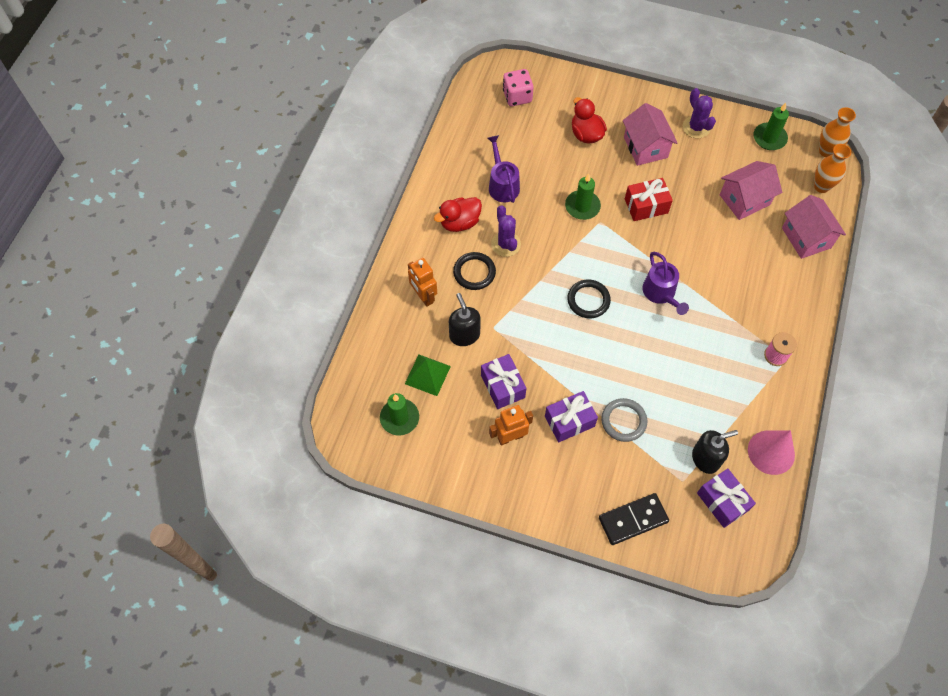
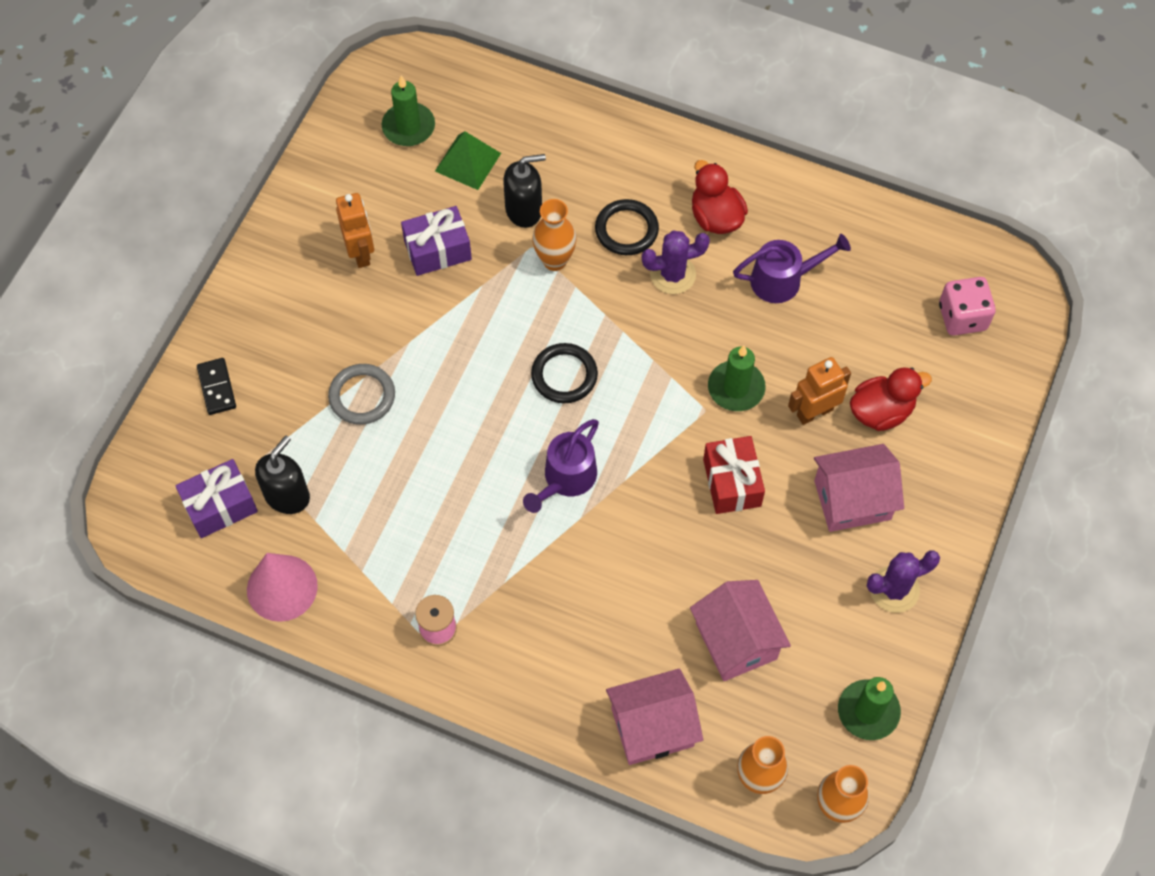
camera: 95 degrees right, 0 degrees up
(423, 296) = (592, 164): orange robot -> orange robot (814, 412)
(502, 313) = (554, 260): none -> orange vase
(569, 421) = (373, 327): purple gift -> none
(633, 520) = (216, 387): black domino -> black domino, size x0.65
(661, 293) = (566, 479): purple watering can -> purple watering can turned 45 degrees counterclockwise
(705, 458) = (287, 495): black soap dispenser -> black soap dispenser turned 135 degrees counterclockwise

